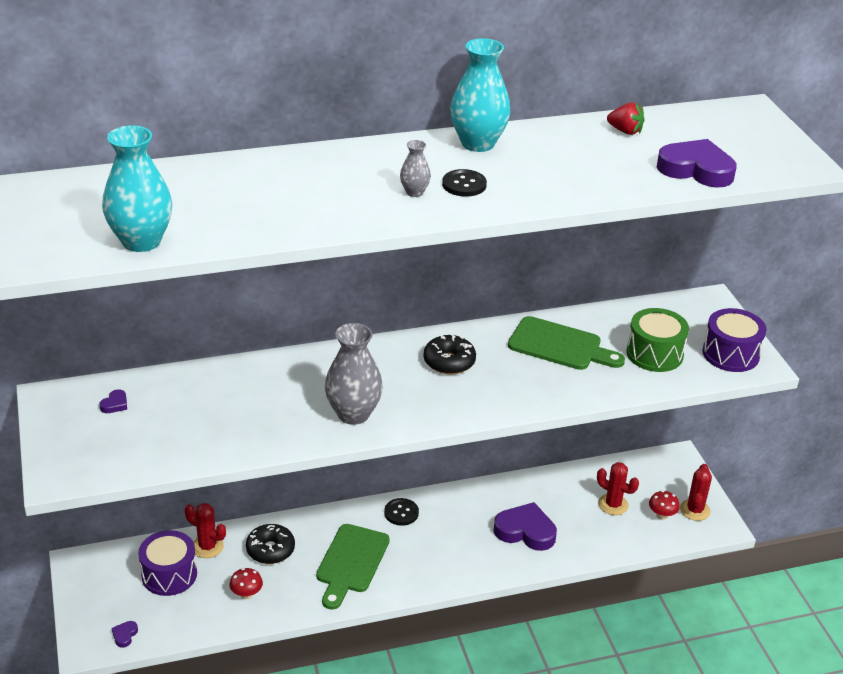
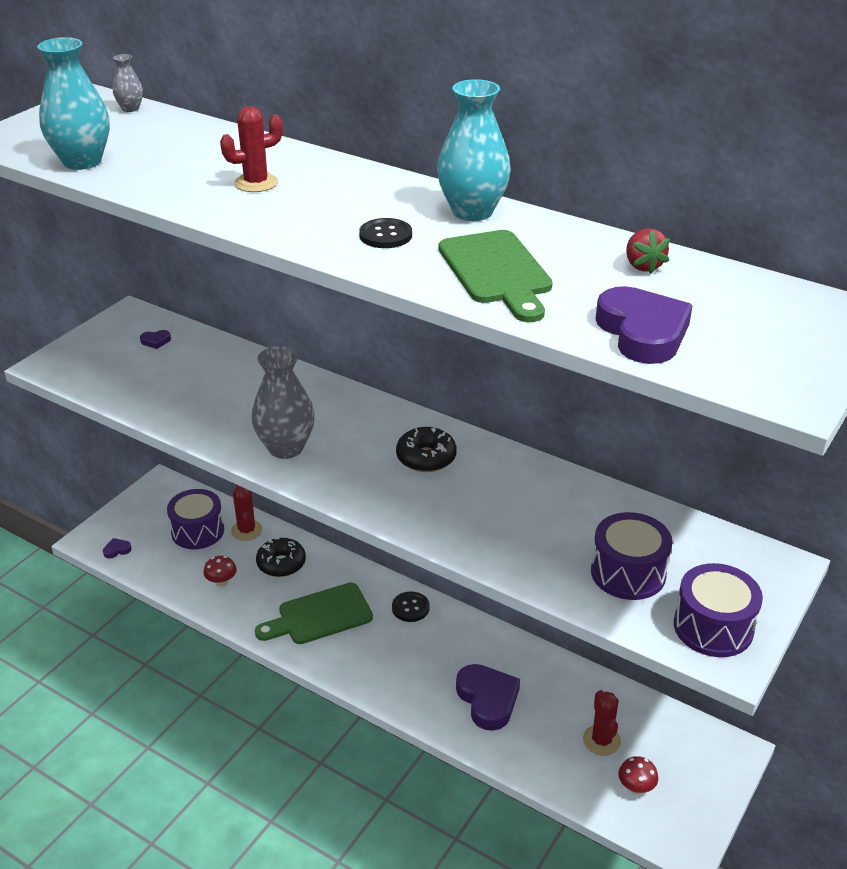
camera: 50 degrees right, 0 degrees up
(414, 192) = (333, 221): grey vase -> grey vase (130, 108)
(560, 345) = (546, 506): green cutting board -> green cutting board (497, 272)
(654, 354) = (628, 573): green drum -> purple drum
(695, 510) = (678, 810): red cactus -> red cactus (256, 183)

